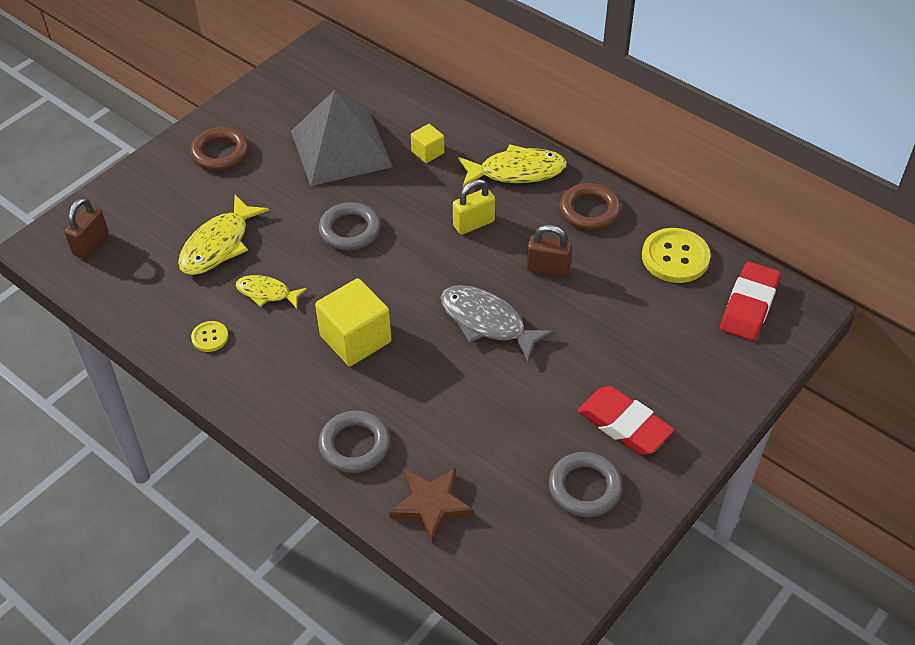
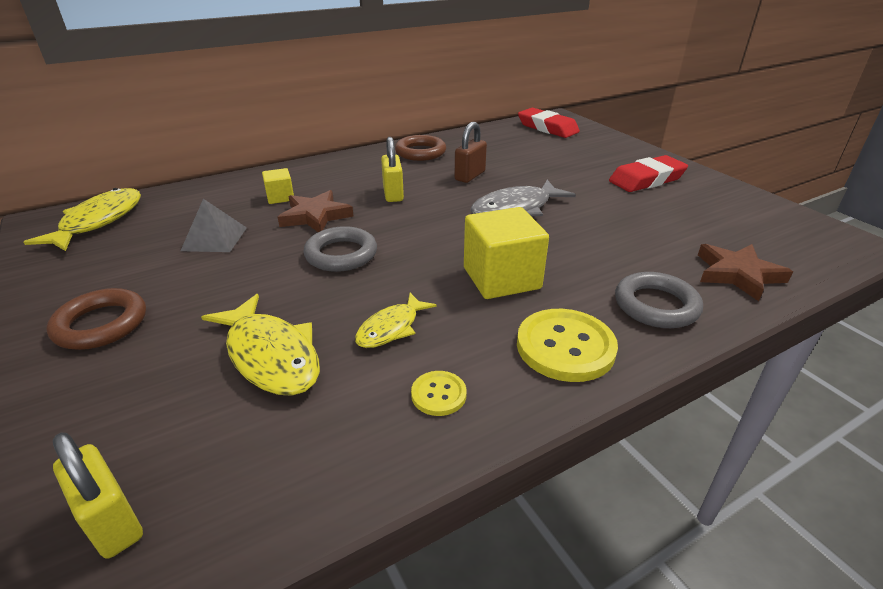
camera: 70 degrees left, 15 degrees down
(91, 244) = (112, 521): brown padlock -> yellow padlock
(341, 148) = (214, 239): grey pyramid -> grey pyramid, size x0.49
(404, 189) = (315, 216): none -> brown star
(517, 171) = (350, 168): yellow fish -> yellow fish (98, 221)
(584, 488) = (711, 204): grey ring -> none
(675, 257) = (490, 137): yellow button -> yellow button (565, 347)

